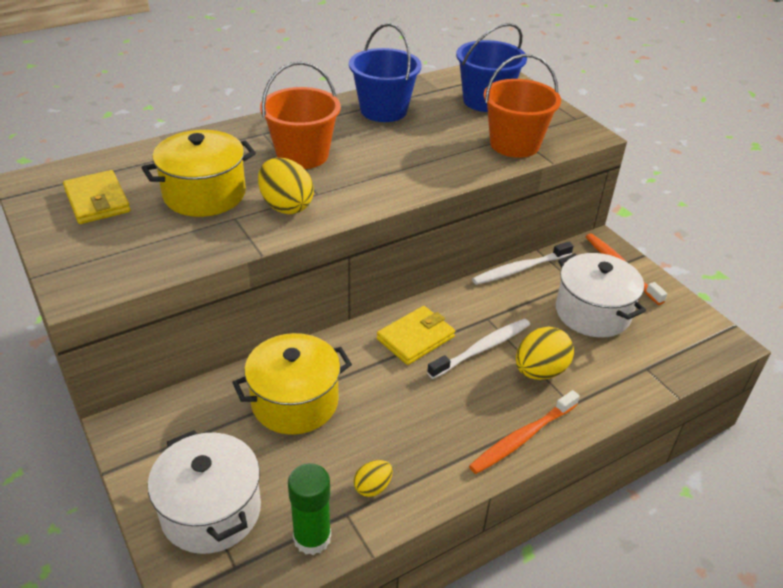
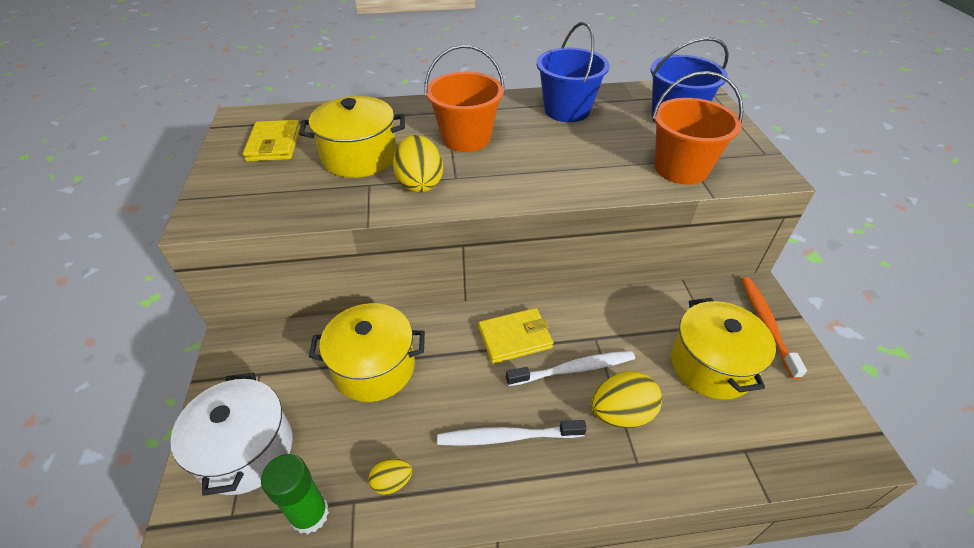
camera: 25 degrees right, 5 degrees up
(520, 269) = (654, 295): white toothbrush -> white toothbrush (506, 437)
(522, 438) = (565, 484): orange toothbrush -> none
(592, 312) = (711, 365): white pot -> yellow pot

